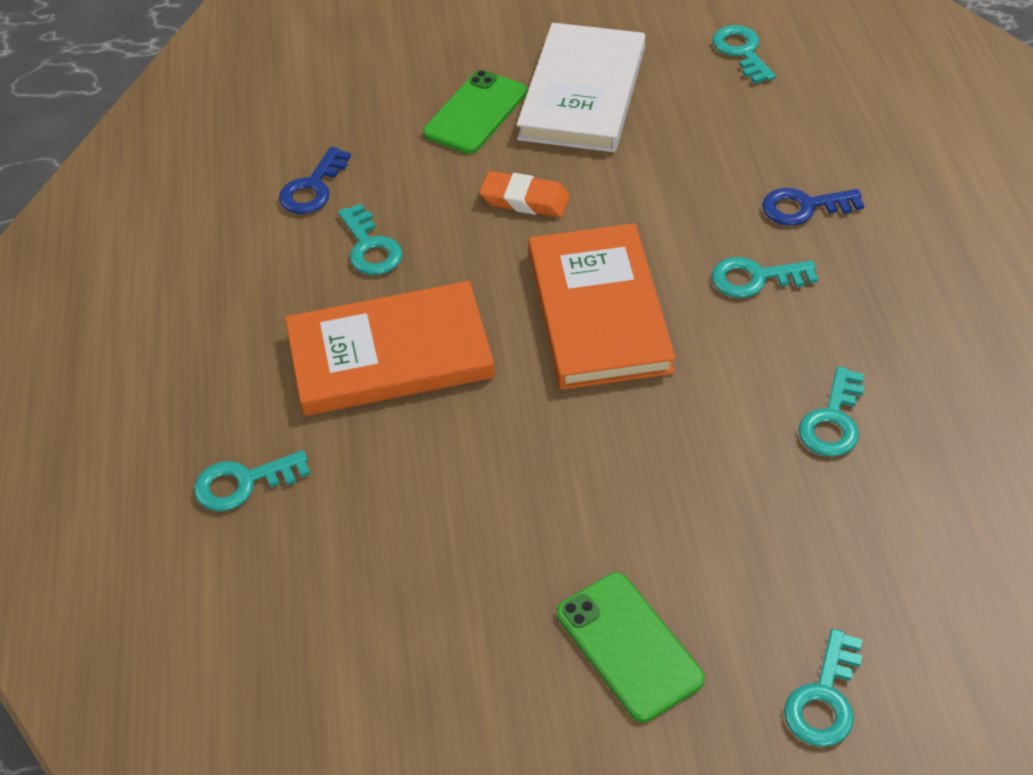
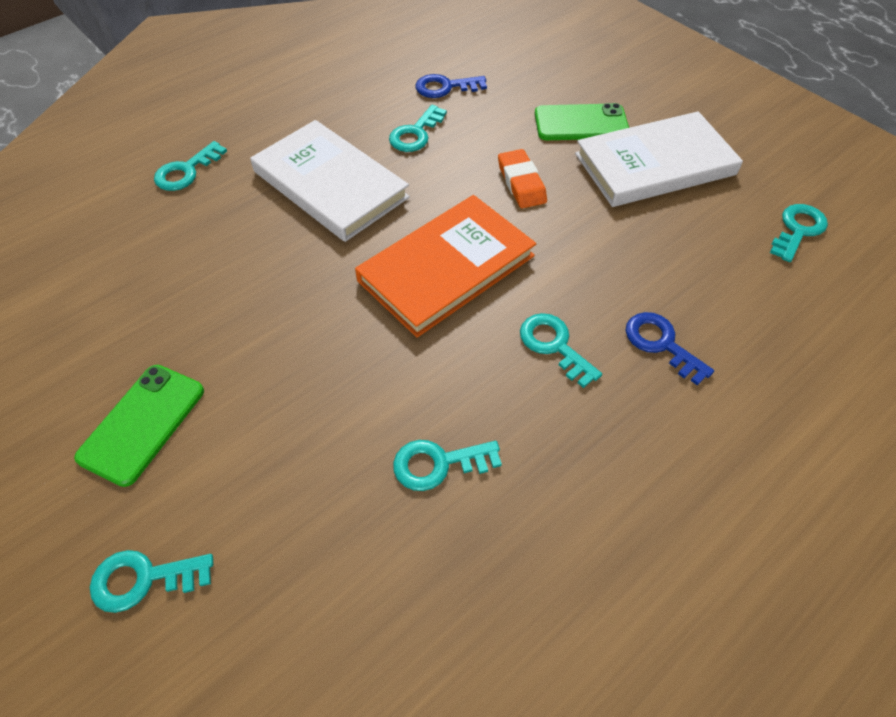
camera: 55 degrees right, 5 degrees up
(243, 483) = (186, 171): turquoise key -> turquoise key turned 90 degrees counterclockwise
(390, 355) = (330, 184): orange book -> white book

